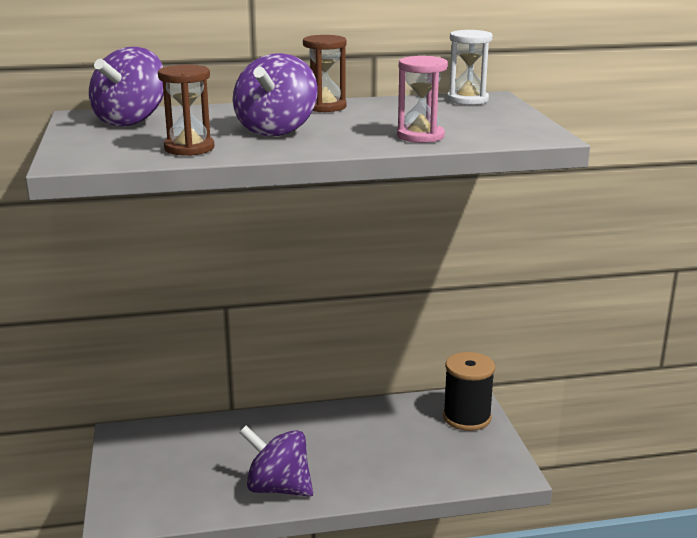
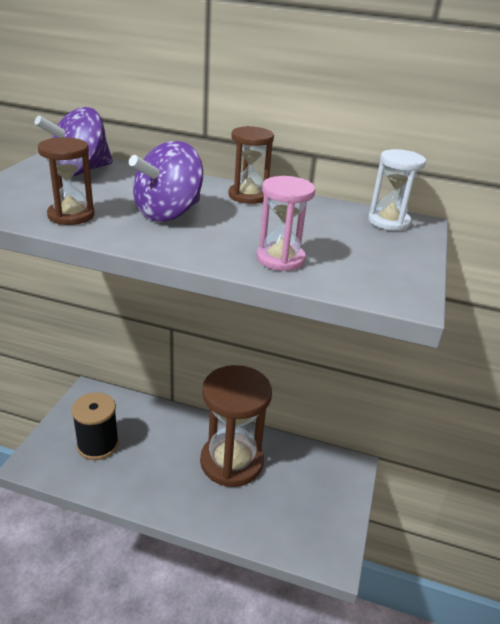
camera: 25 degrees right, 10 degrees up
(278, 488) = (148, 487): purple spinning top -> none
(347, 437) = (231, 462): none -> brown hourglass
(467, 417) = (336, 484): black spool -> black spool (98, 445)

